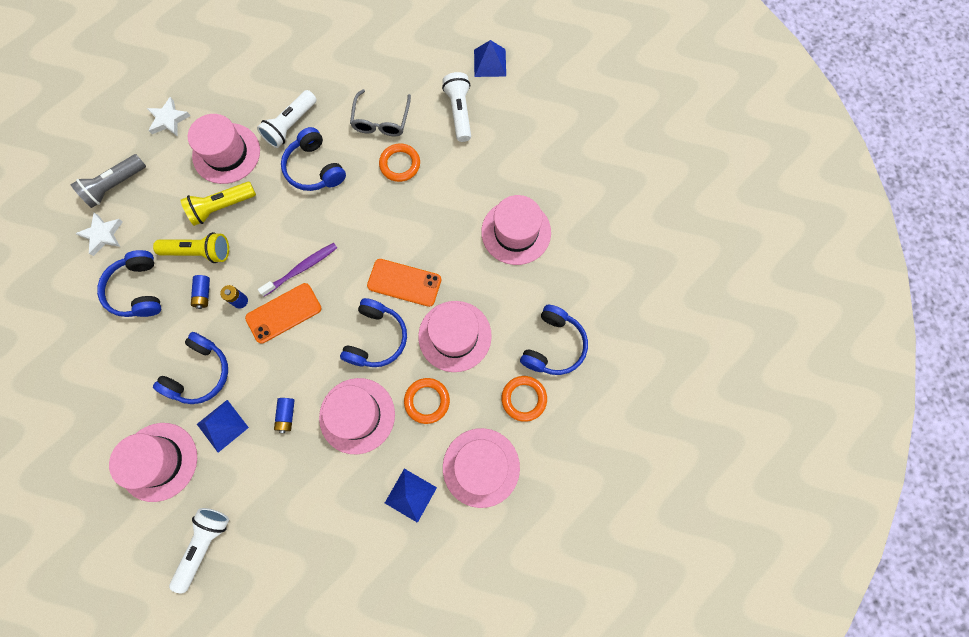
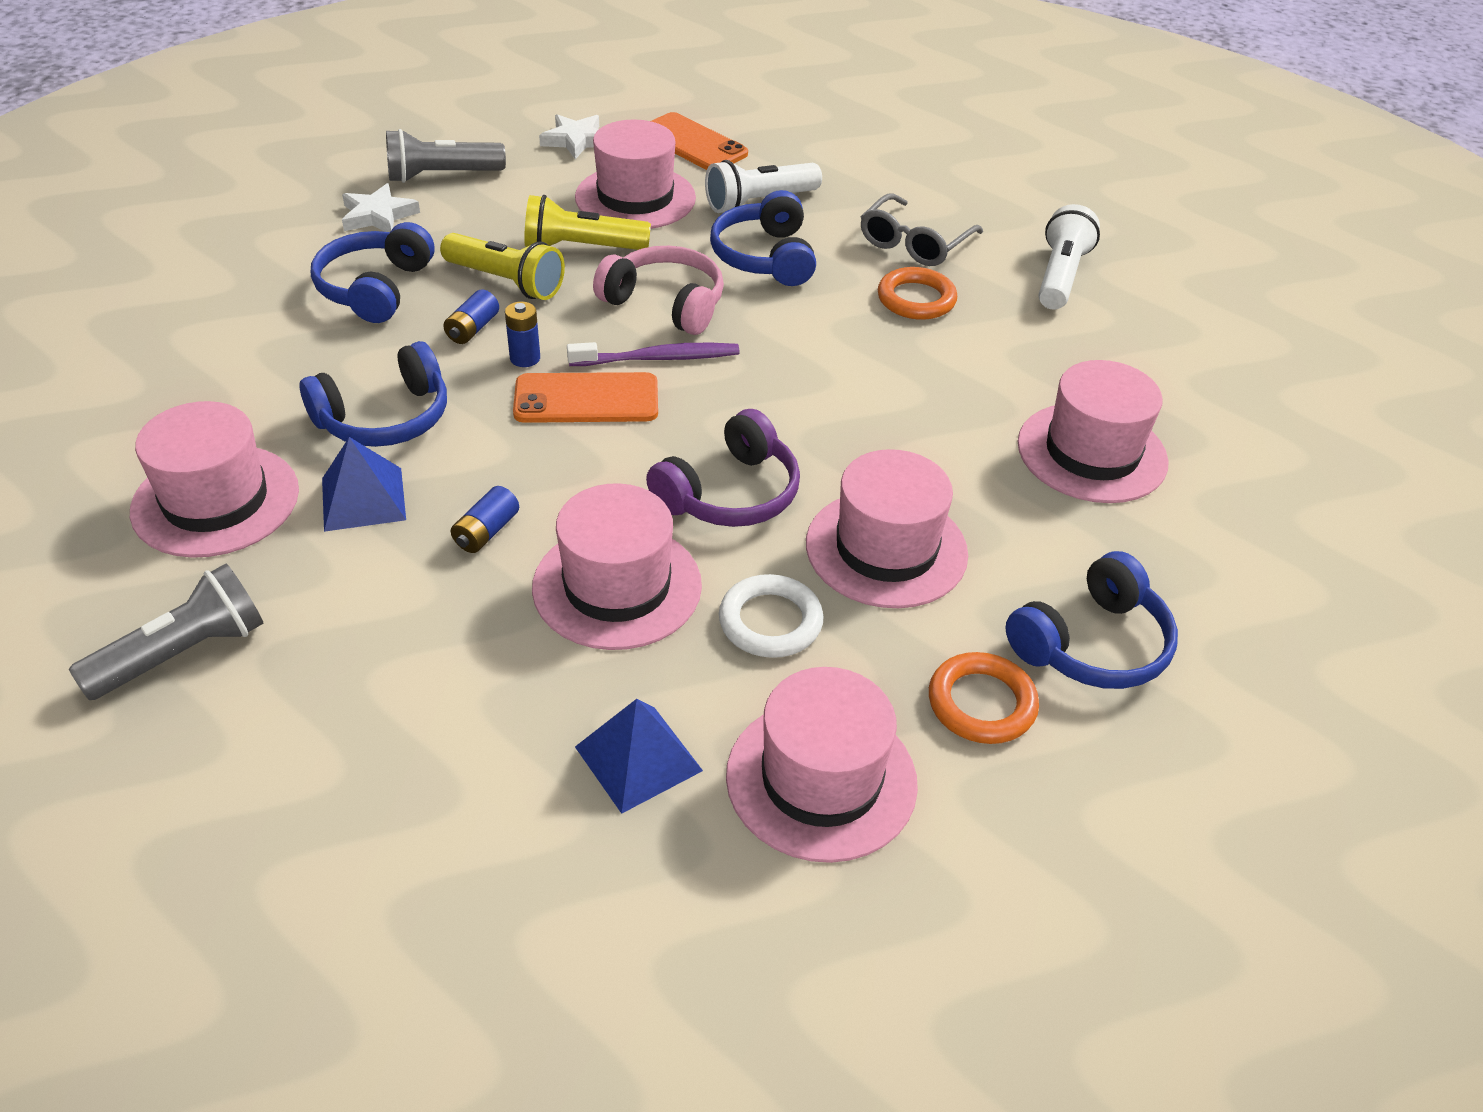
camera: 25 degrees right, 30 degrees down
(204, 545) = (183, 653): white flashlight -> grey flashlight
(284, 228) = (665, 304): none -> pink headphones
(376, 338) = (730, 493): blue headphones -> purple headphones
(404, 282) = (832, 441): orange phone -> orange phone (692, 143)
(427, 401) = (770, 622): orange ring -> white ring
(490, 62) = (1146, 241): blue pyramid -> none

